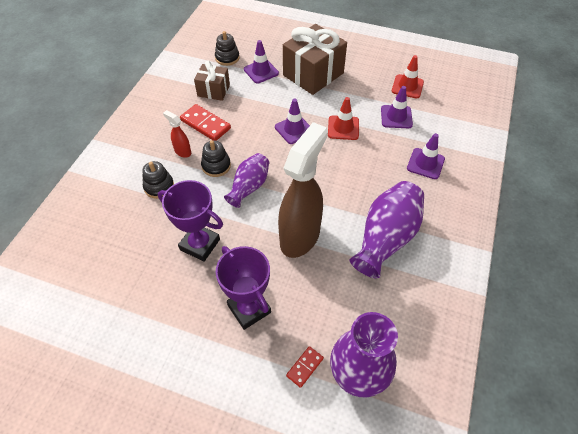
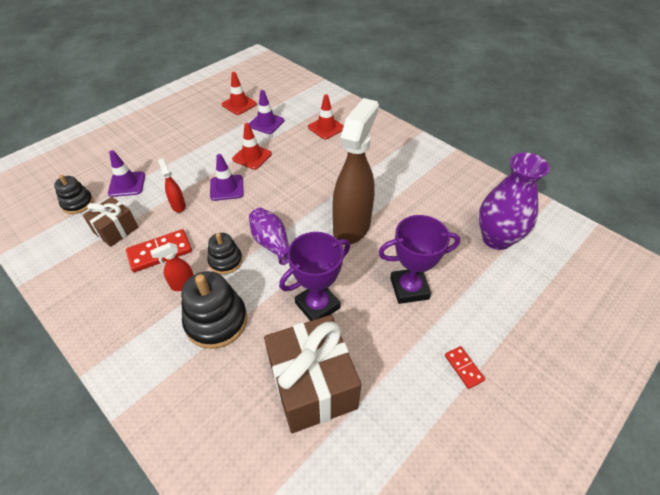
camera: 65 degrees left, 5 degrees down
(159, 187) = (216, 321): black stacking toy -> black stacking toy, size x1.66
(256, 110) = (178, 205): none -> red spray bottle
(300, 236) = (352, 227): brown spray bottle -> brown spray bottle turned 60 degrees clockwise
(304, 367) = (479, 268): red domino -> red domino (463, 368)
(313, 74) = (169, 151): brown gift -> brown gift (312, 385)
(386, 238) = (383, 176): purple vase -> none
(425, 163) = (326, 128): purple traffic cone -> red traffic cone

